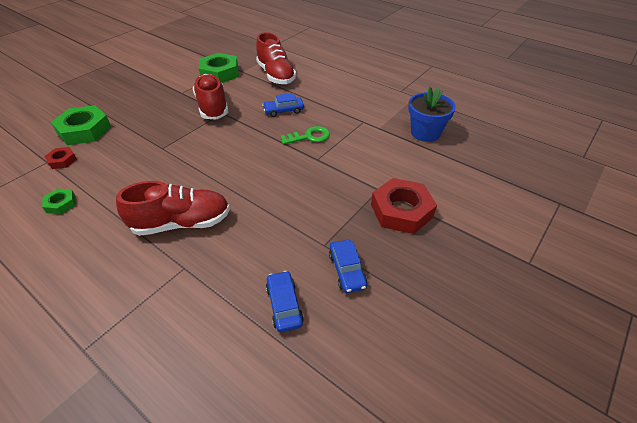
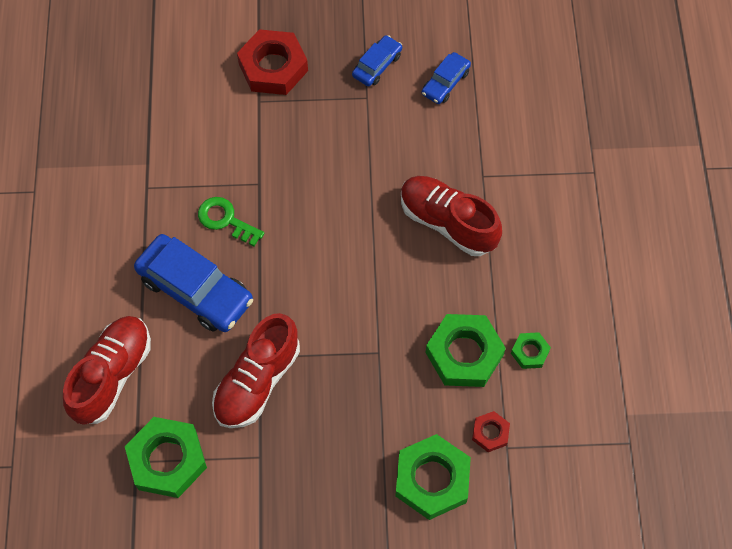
camera: 130 degrees left, 20 degrees up
(107, 177) = (464, 354): none -> green nut
(283, 111) = (195, 289): blue car -> blue car, size x1.90
(425, 133) = (120, 114): blue flower pot -> none

